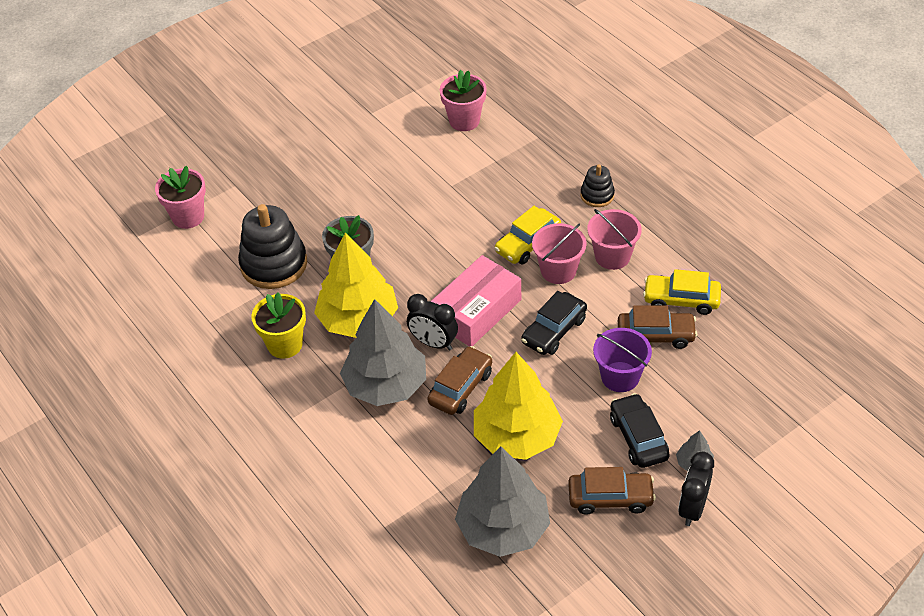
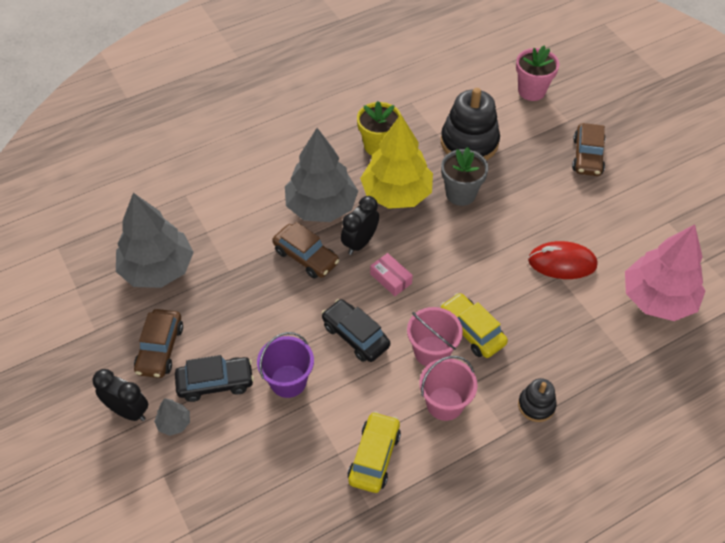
camera: 95 degrees right, 5 degrees up
(433, 184) = (562, 263): none -> red mouse
(464, 121) = (657, 299): pink flower pot -> pink tree
(477, 311) = (391, 278): pink box -> pink box, size x0.49
(517, 436) = (243, 290): yellow tree -> none
(655, 335) = (332, 422): brown car -> brown car (587, 156)

